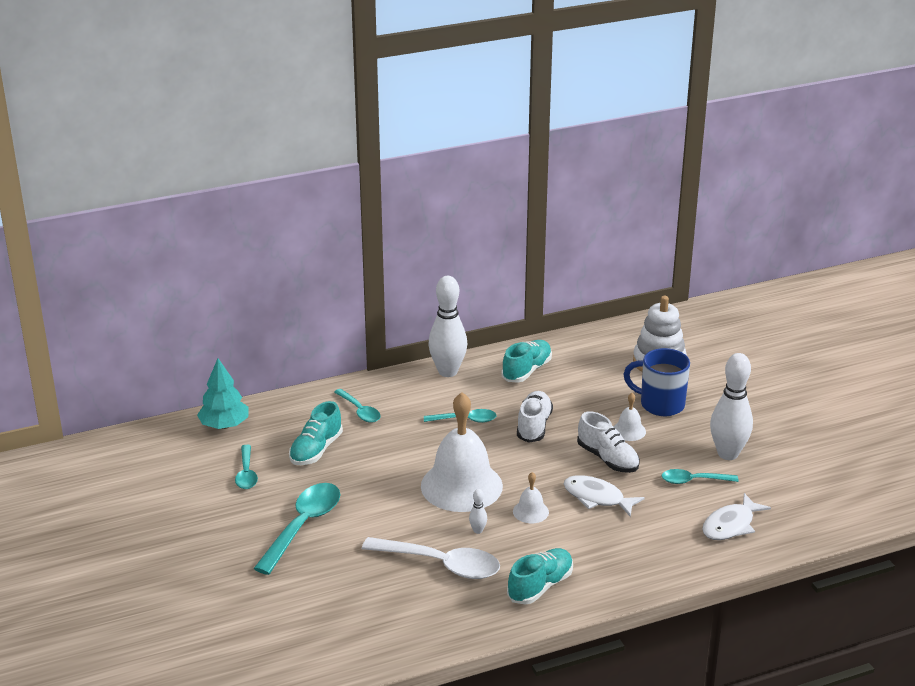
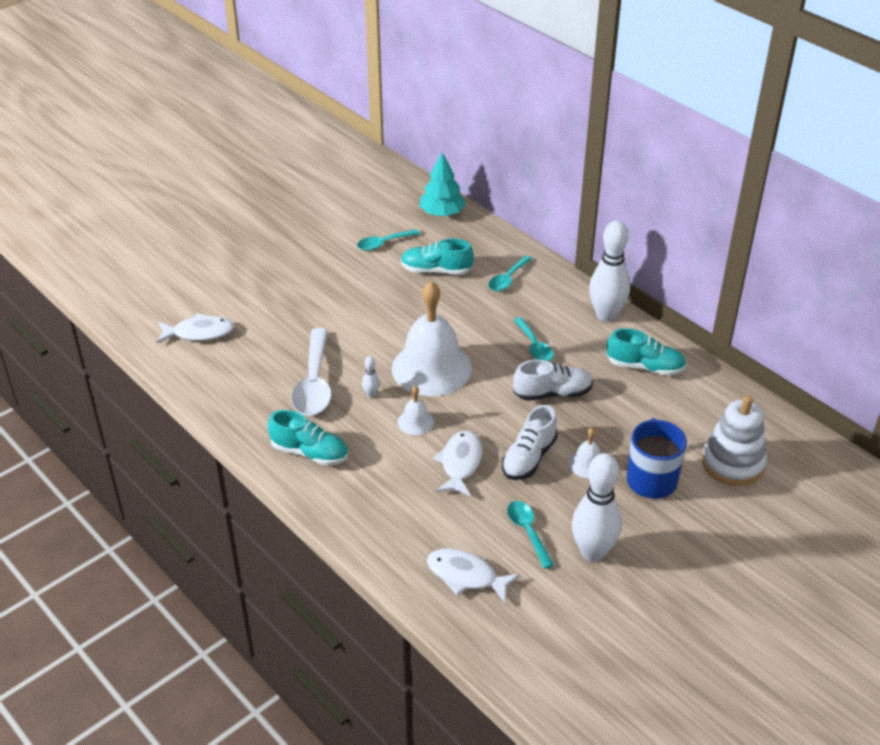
camera: 70 degrees right, 10 degrees up
(303, 526) = (330, 292): turquoise spoon -> none
(309, 634) = (199, 333): none -> white fish

